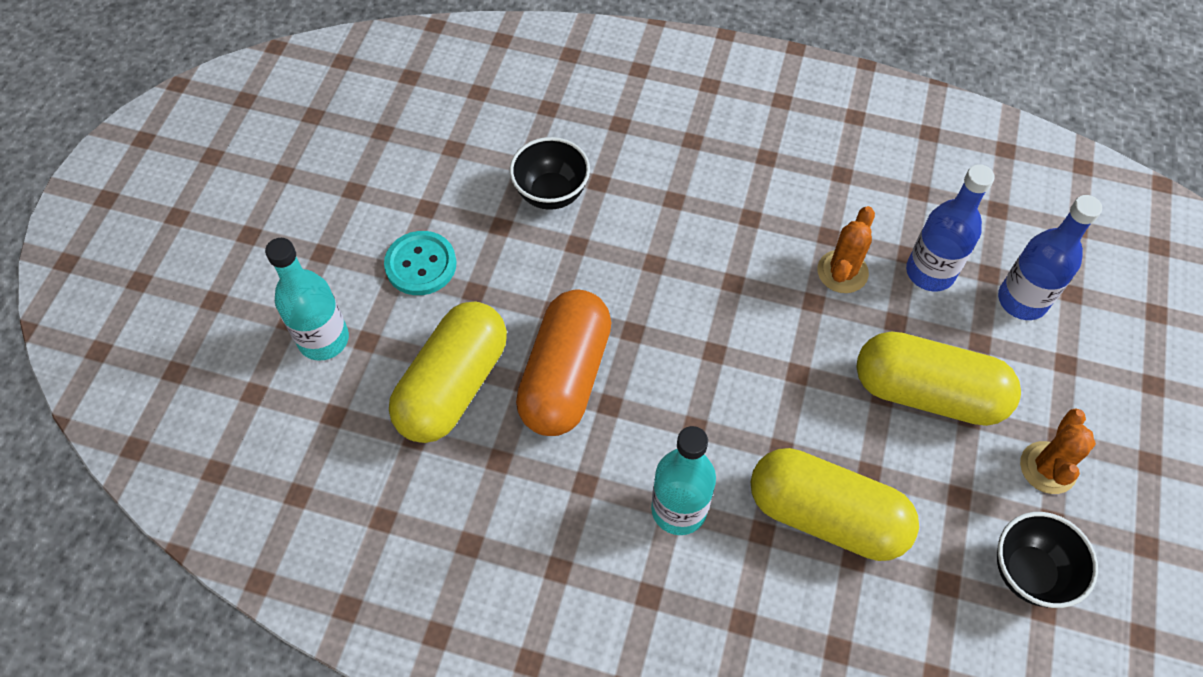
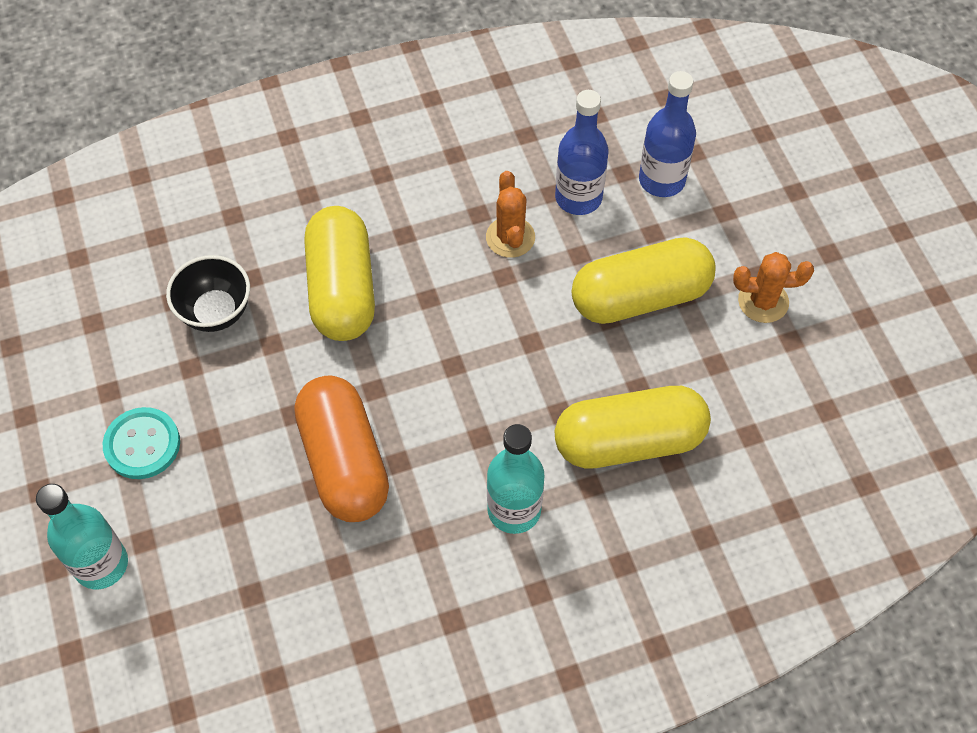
camera: 35 degrees left, 0 degrees up
(453, 385) = (251, 530): yellow capsule -> yellow capsule (342, 289)
(1029, 572) = (800, 389): black bowl -> none
(1048, 468) = (763, 301): orange cactus -> orange cactus turned 75 degrees counterclockwise

